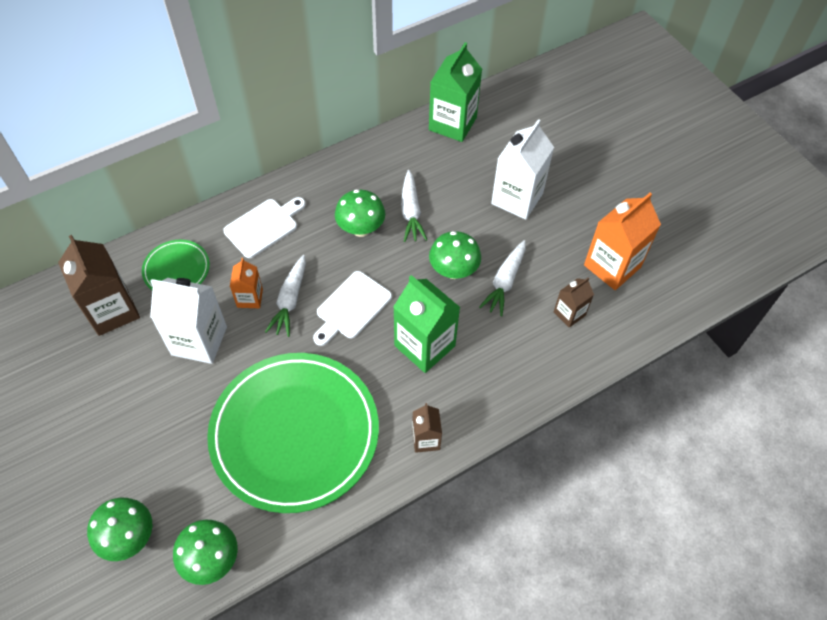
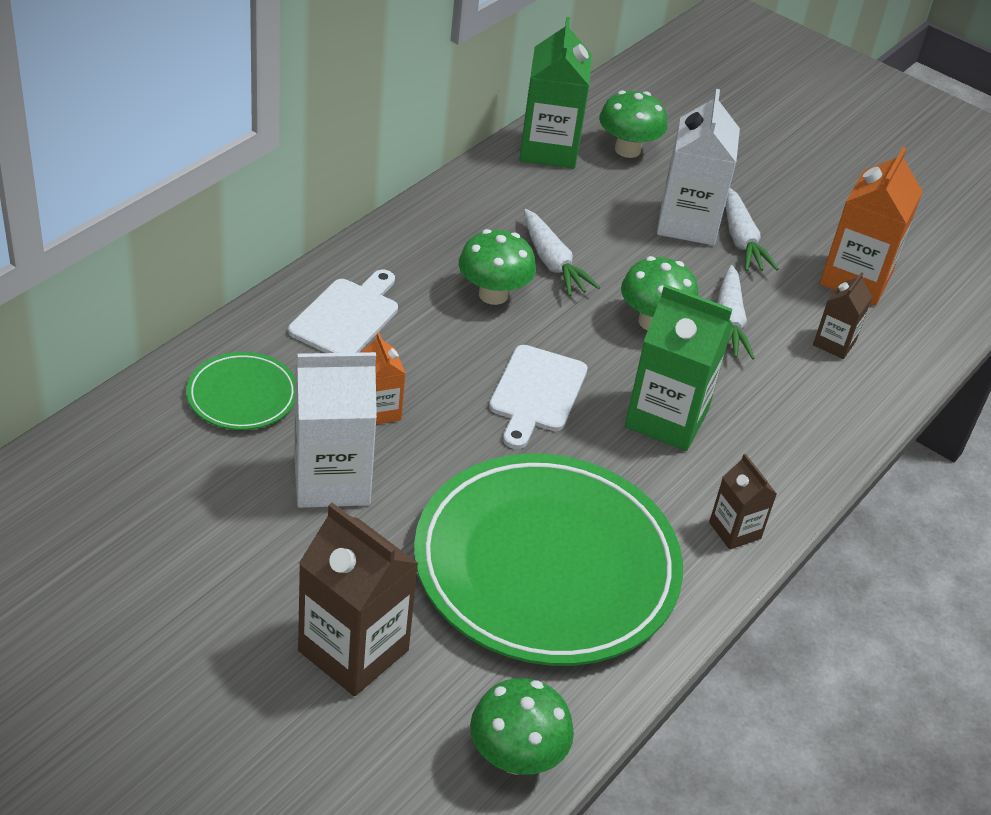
camera: 25 degrees left, 15 degrees down
(112, 311) = (168, 469): brown carton -> brown carton (353, 650)
(129, 537) = (370, 762): green mushroom -> green mushroom (627, 150)
(290, 300) = (441, 402): white carrot -> white carrot (741, 240)

